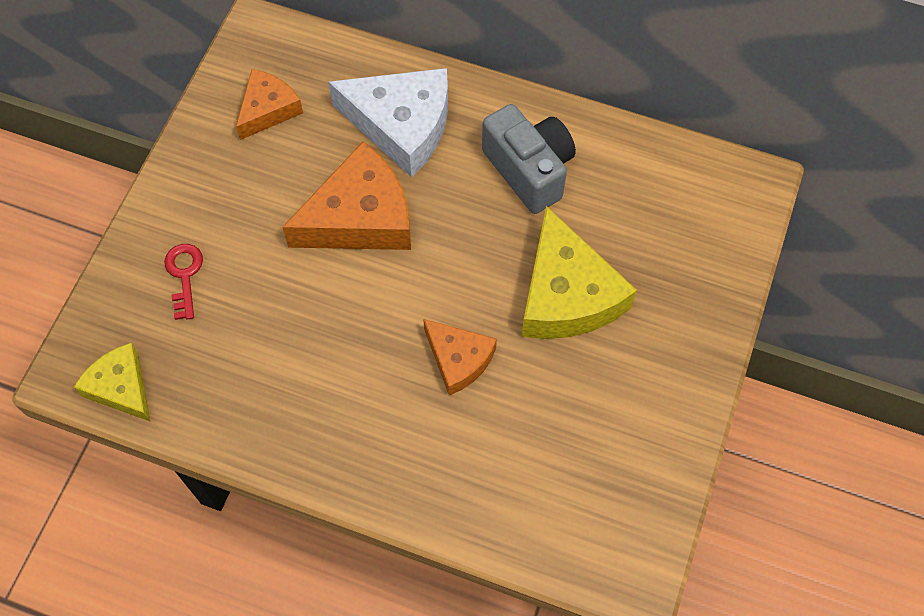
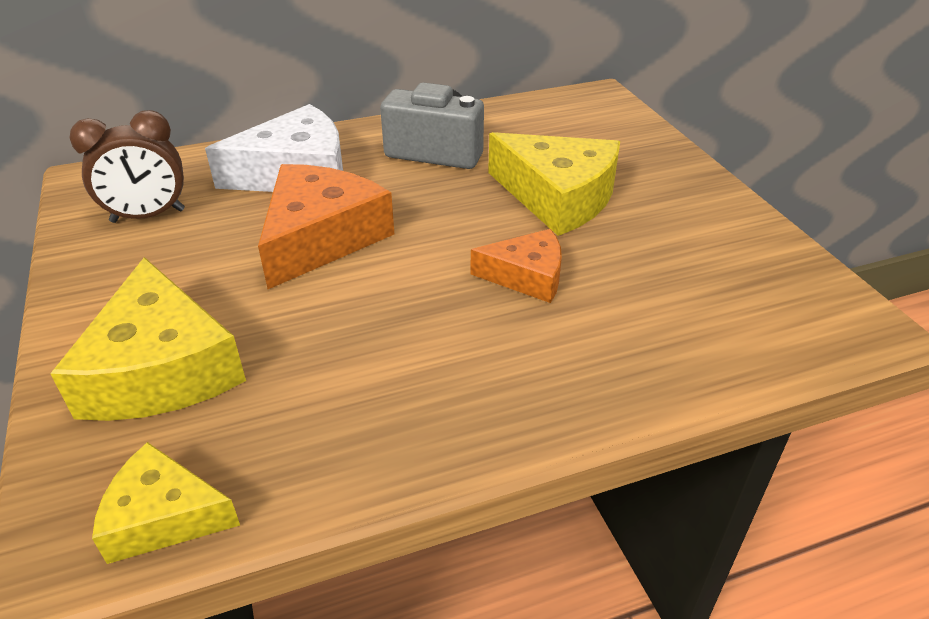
camera: 40 degrees left, 25 degrees down
(184, 275) = (161, 368): red key -> yellow cheese
(268, 109) = (148, 216): orange cheese -> brown clock

